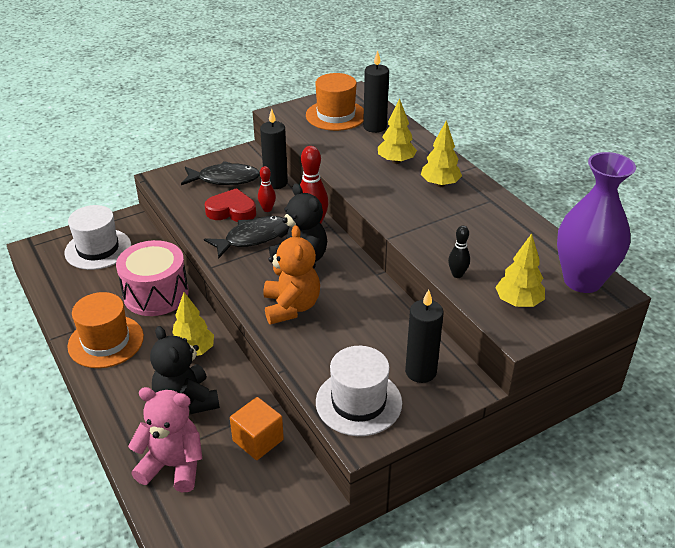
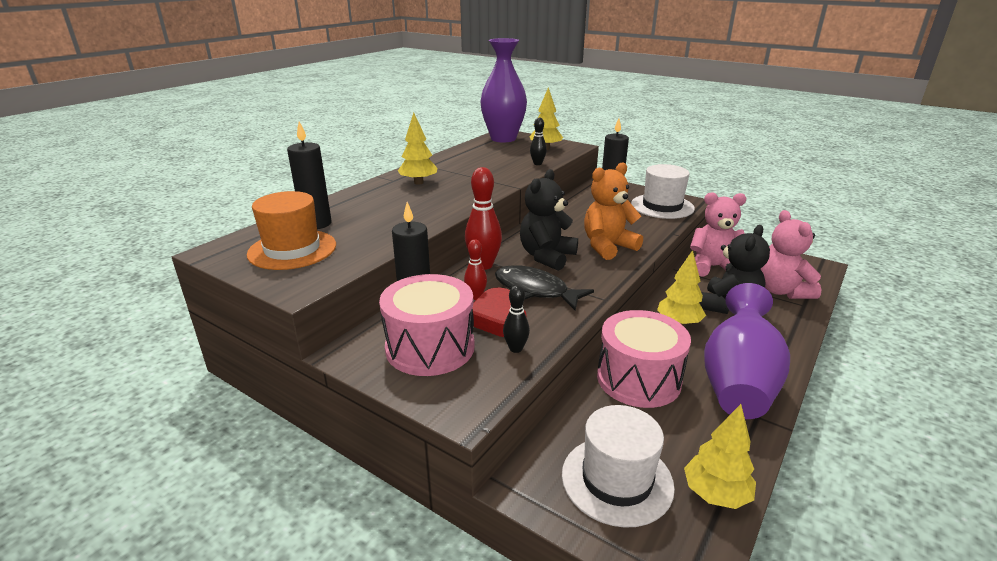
camera: 115 degrees left, 10 degrees down
(106, 341) = (738, 382): orange hat -> purple vase
(193, 208) = (515, 349): none -> black bowling pin
(225, 179) = (430, 347): black fish -> pink drum
(258, 440) = (713, 267): orange cube -> pink teddy bear
(396, 161) = (389, 203): yellow tree -> yellow tree (715, 494)

